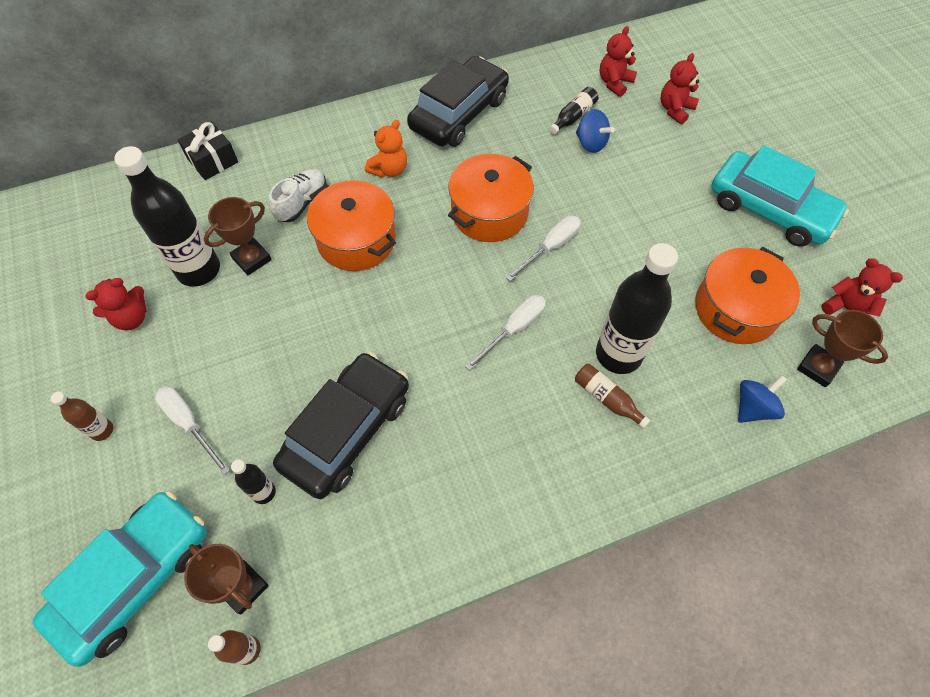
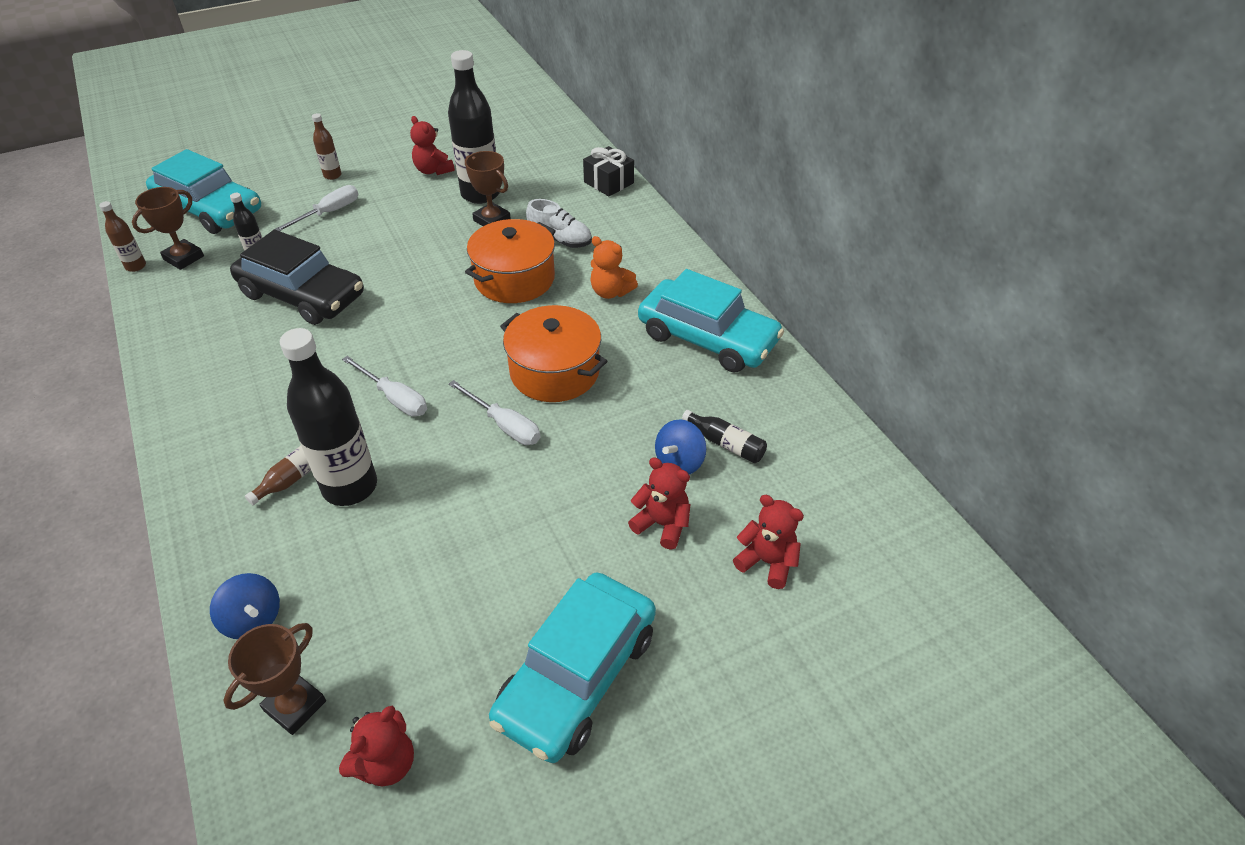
camera: 85 degrees right, 15 degrees down
(459, 113) = (707, 338): black car -> turquoise car
(614, 83) = (805, 489): red teddy bear -> red teddy bear (662, 524)
(736, 309) = (400, 613): orange pot -> none

